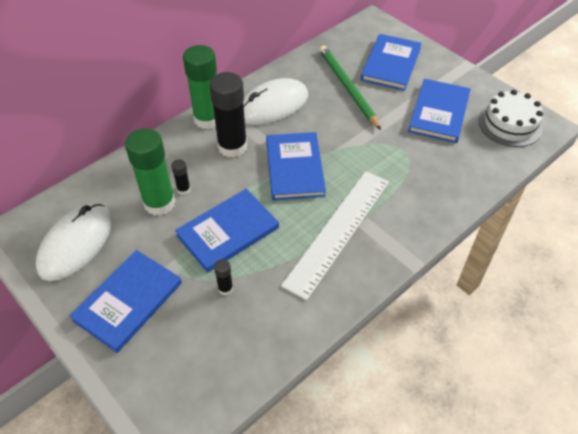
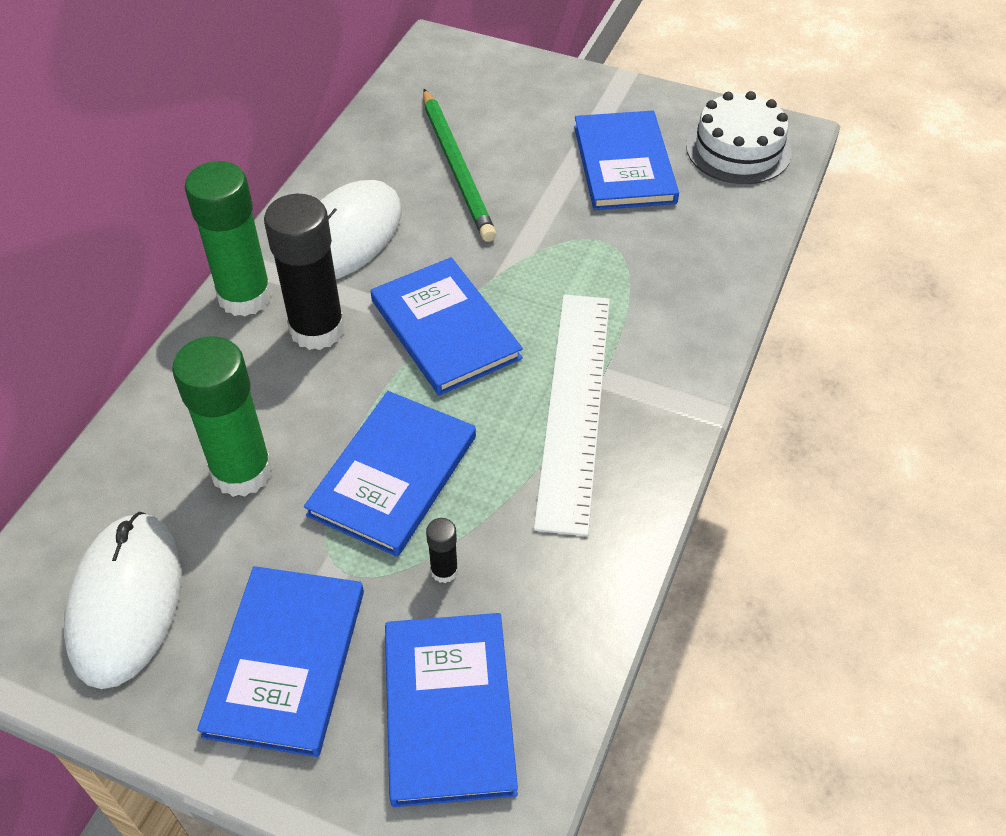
camera: 25 degrees left, 0 degrees up
(183, 189) = (273, 432): black glue stick -> none
(347, 87) = (457, 168): green pencil -> green pencil turned 150 degrees counterclockwise
(391, 64) = (505, 109): blue book -> blue book (449, 710)

